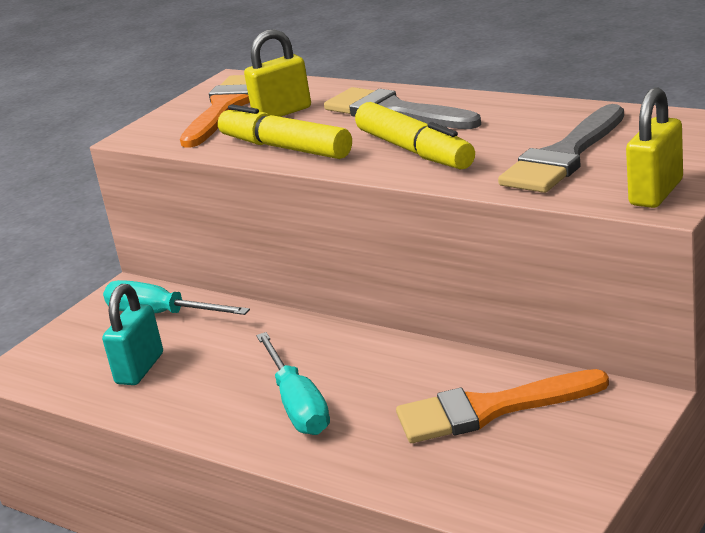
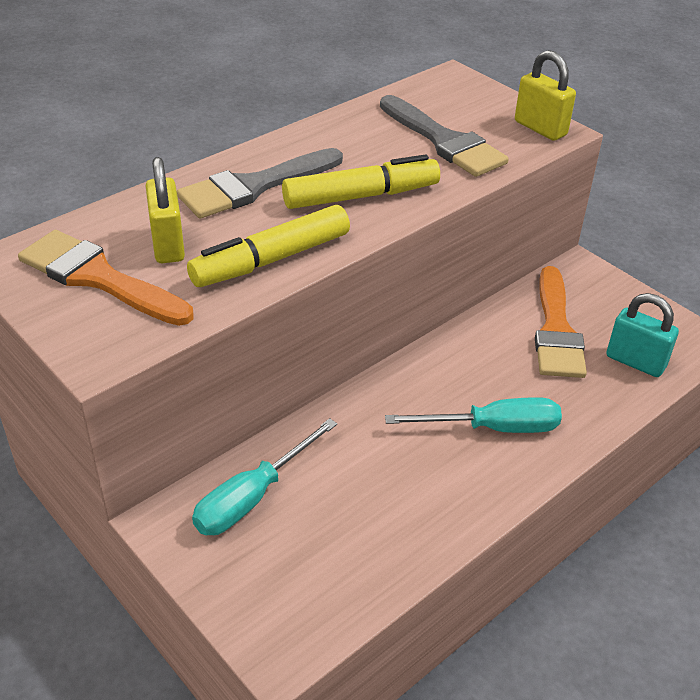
camera: 80 degrees left, 15 degrees up
(140, 369) = (358, 530): turquoise padlock -> turquoise padlock (635, 362)

